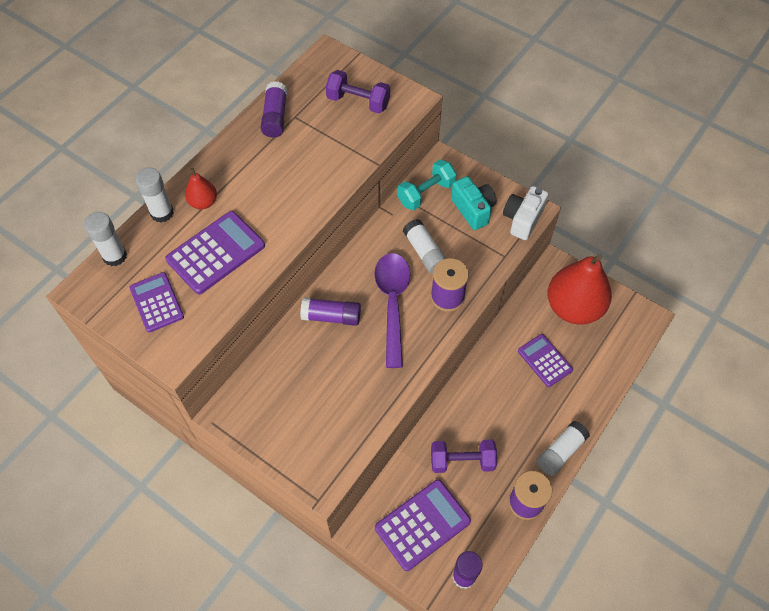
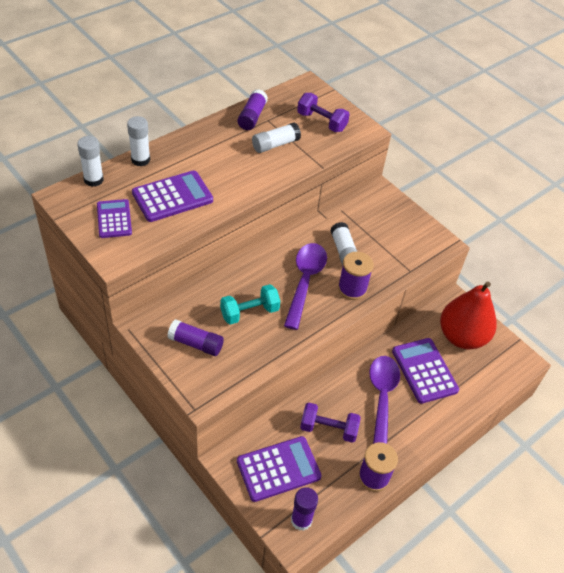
camera: 10 degrees right, 10 degrees down
(203, 202) = (175, 160): red pear -> none
(331, 316) = (251, 278): purple glue stick -> purple glue stick (196, 343)
(426, 193) = (359, 210): turquoise dumbbell -> turquoise dumbbell (249, 312)
(473, 210) = (394, 231): turquoise camera -> none
(508, 407) = (381, 398): none -> purple spoon
(522, 219) = (433, 248): white camera -> none
(544, 360) = (424, 370): purple calculator -> purple calculator, size x1.52
(560, 452) = (417, 445): white glue stick -> white glue stick (275, 144)

